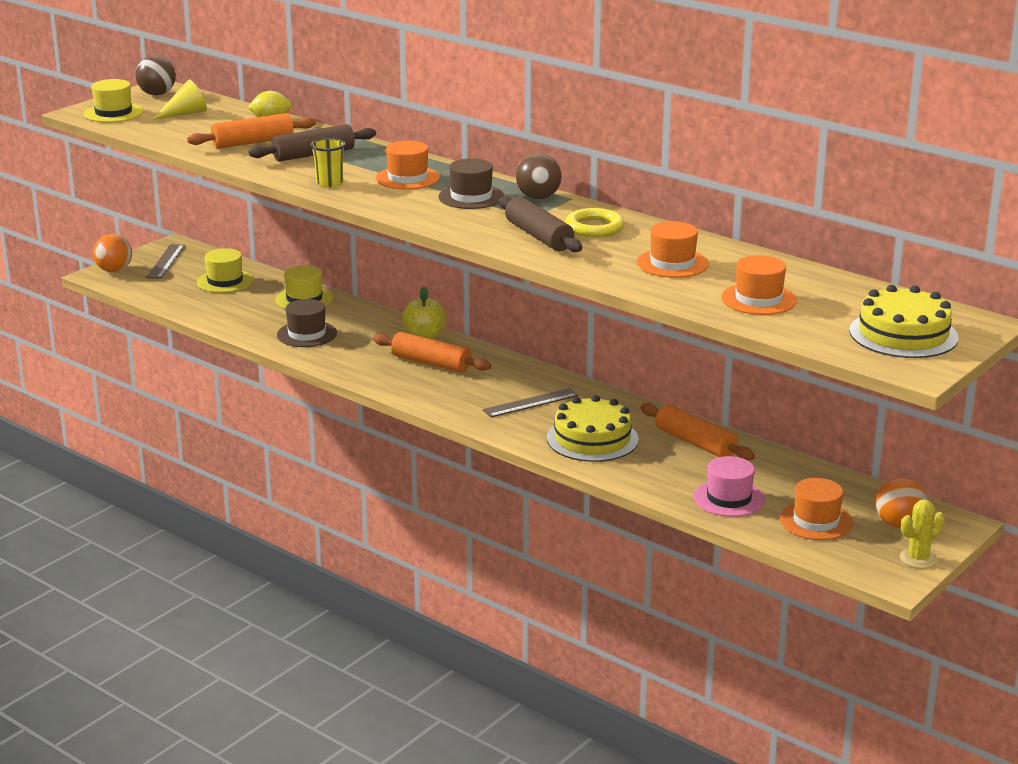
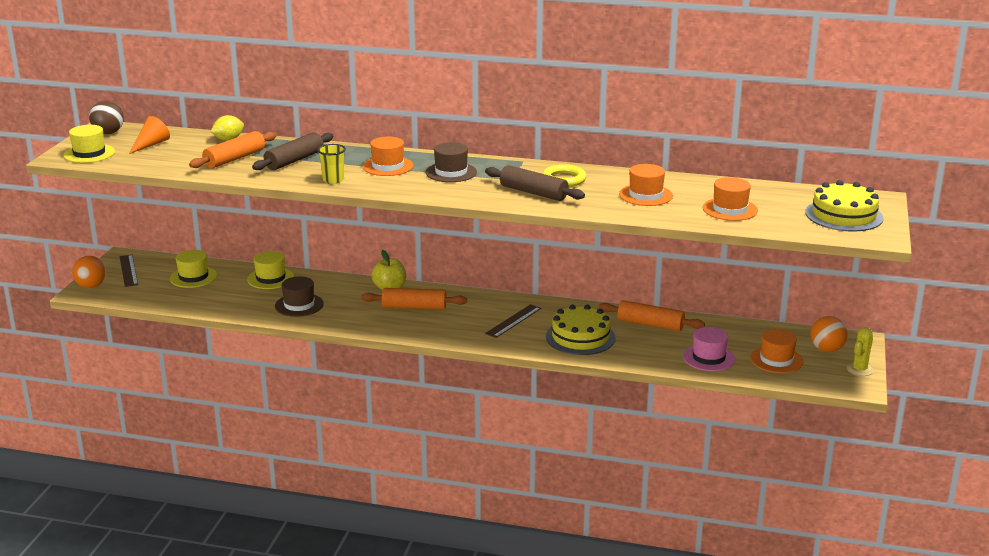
camera: 25 degrees left, 0 degrees up
(185, 113) = (151, 144): yellow cone -> orange cone
(538, 197) = (499, 164): brown ball -> none

